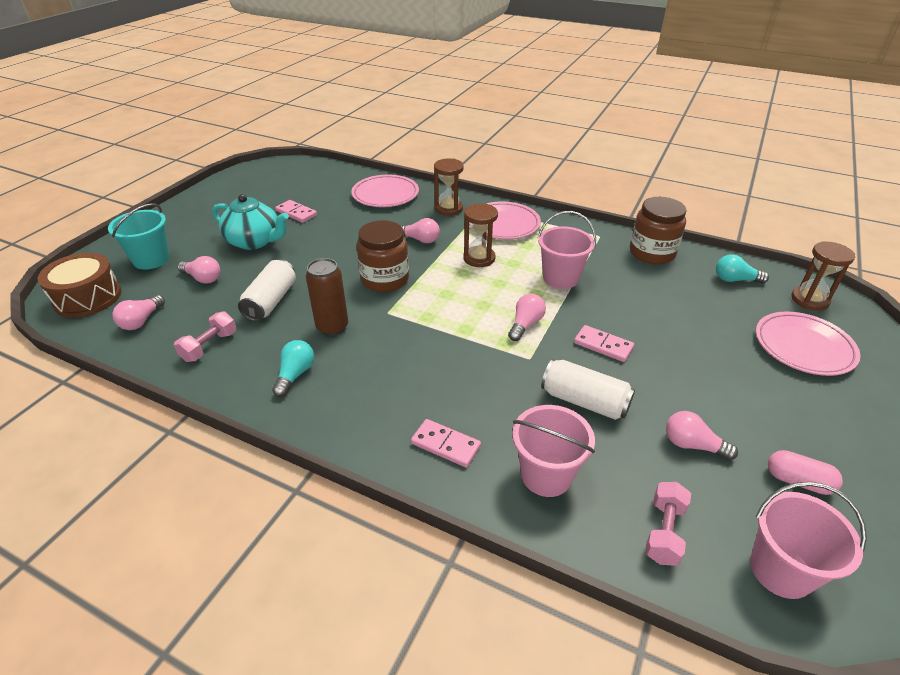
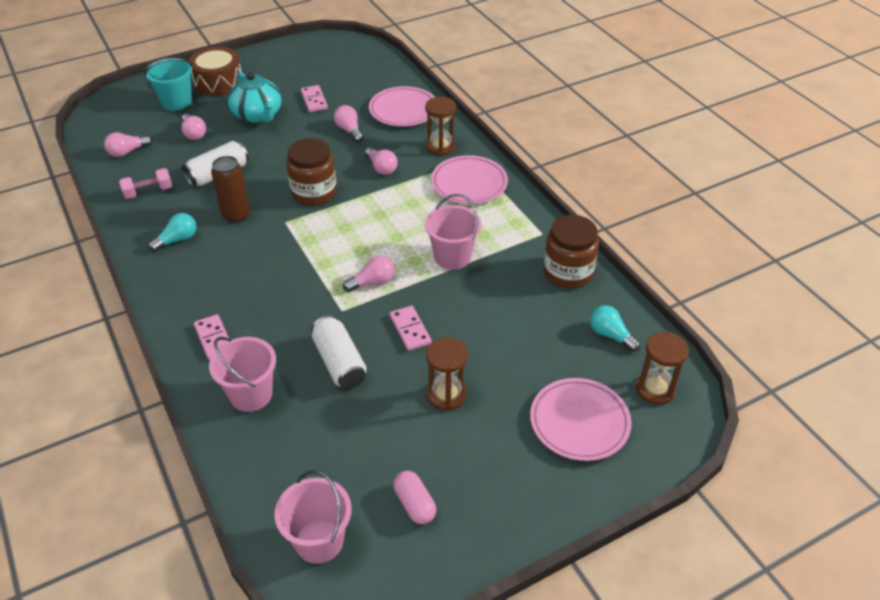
camera: 35 degrees right, 5 degrees up
(87, 298) = (113, 118): brown drum -> brown drum (218, 82)
(479, 258) = (408, 207): brown hourglass -> brown hourglass (446, 395)
(664, 532) = (278, 472): pink dumbbell -> none
(692, 445) = (374, 436): pink light bulb -> pink light bulb (349, 130)

